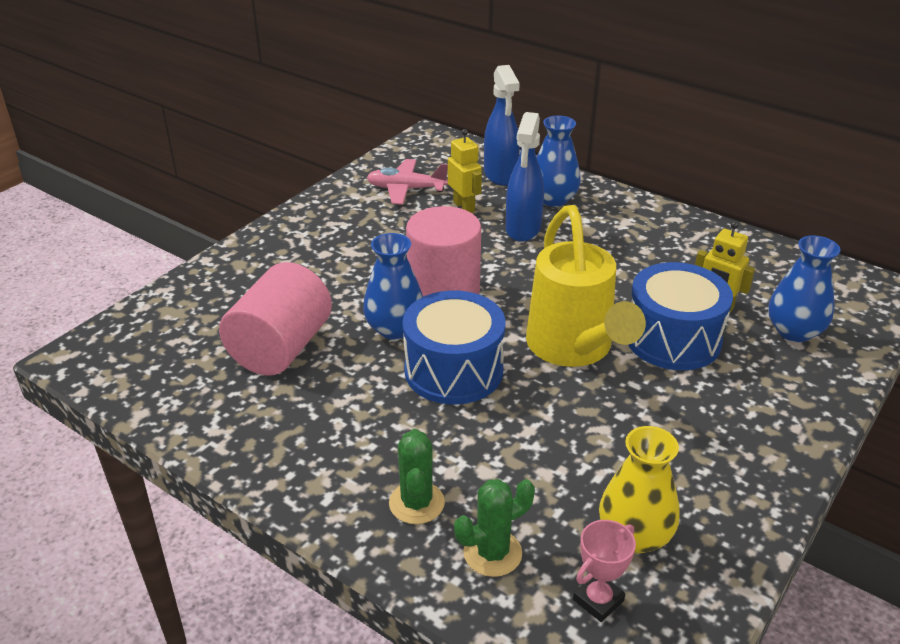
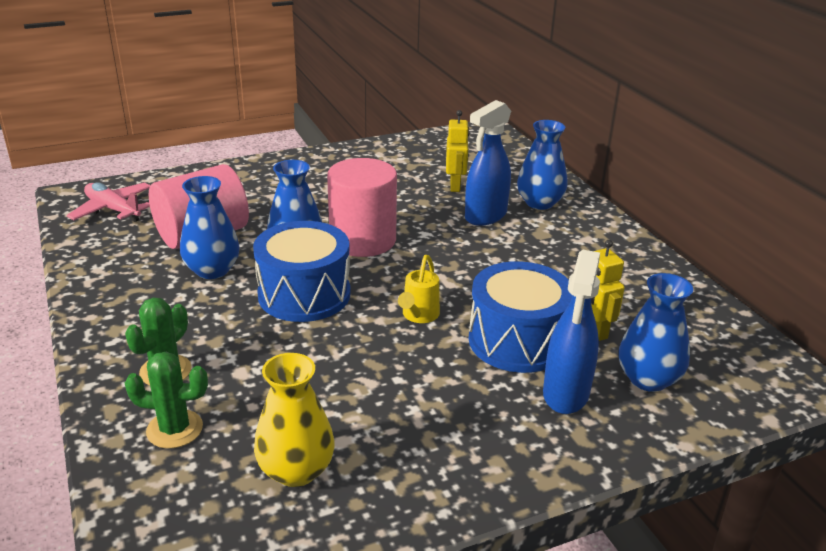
camera: 30 degrees right, 5 degrees down
(337, 382) = (212, 270): none -> blue vase
(406, 189) = (423, 161): pink plane -> pink plane (113, 210)
(500, 175) = (514, 173): blue spray bottle -> blue spray bottle (565, 394)
(574, 350) = (418, 316): yellow watering can -> yellow watering can, size x0.44
(598, 600) = (209, 501): pink trophy -> none

